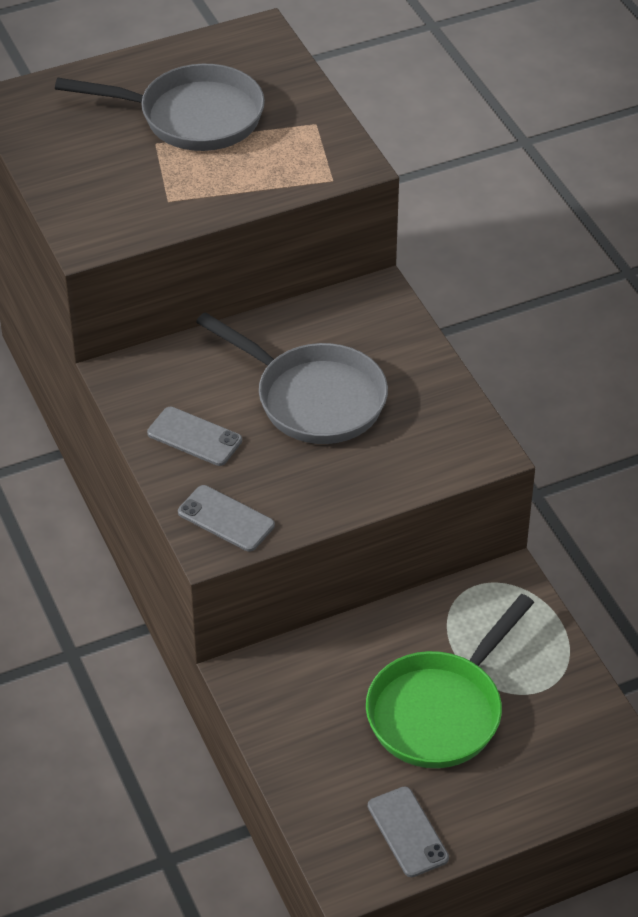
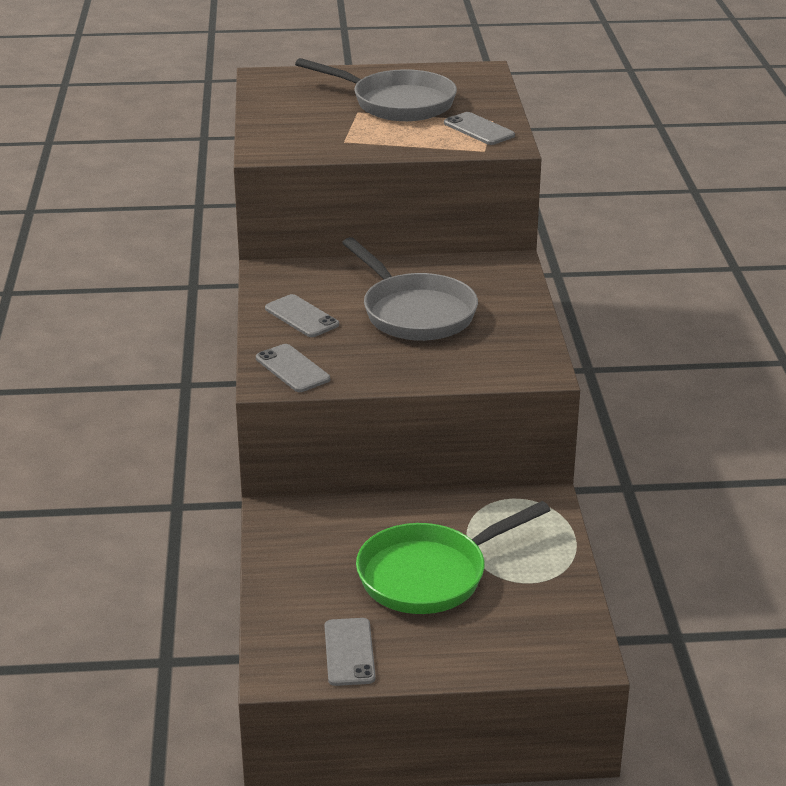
camera: 20 degrees right, 15 degrees down
(308, 144) = (479, 129): none -> grey phone

